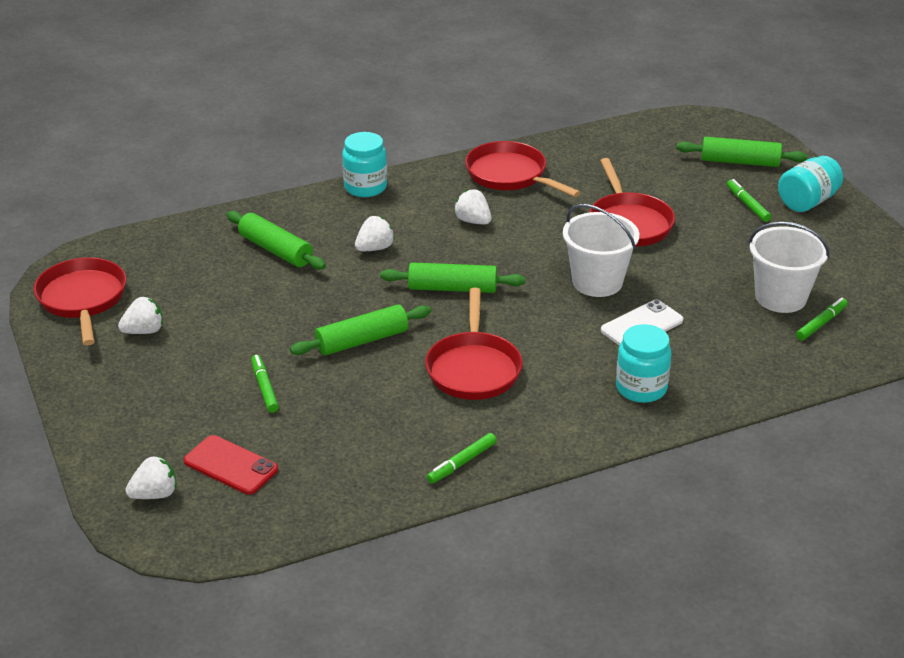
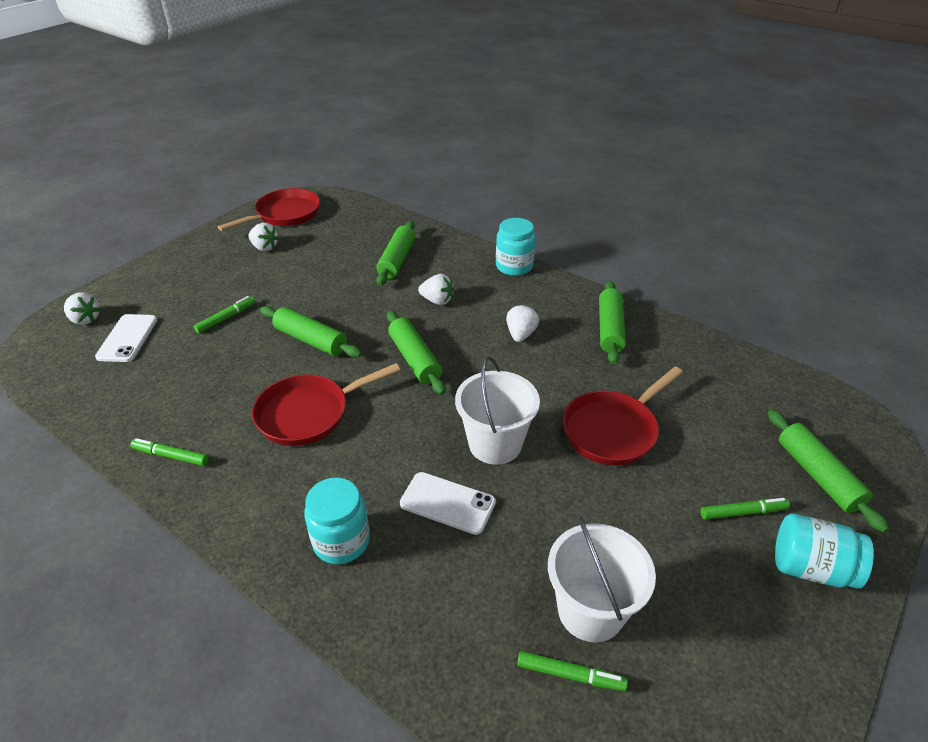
camera: 60 degrees right, 5 degrees up
(231, 465) = (127, 338): red phone -> white phone
(510, 175) = (610, 329): red pan -> green rolling pin
(747, 205) = (743, 512): green marker -> green marker turned 45 degrees clockwise

